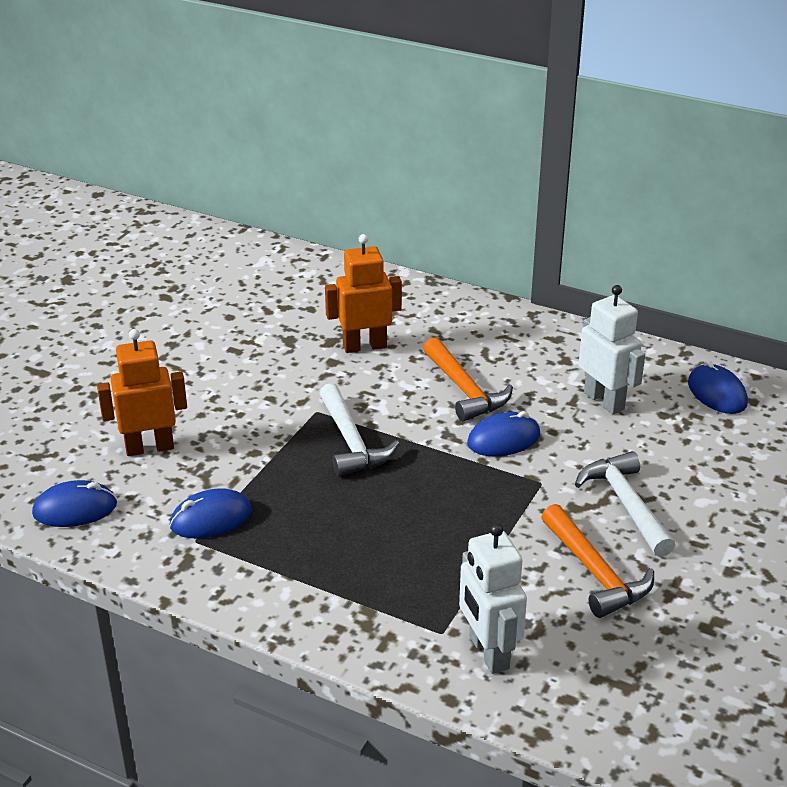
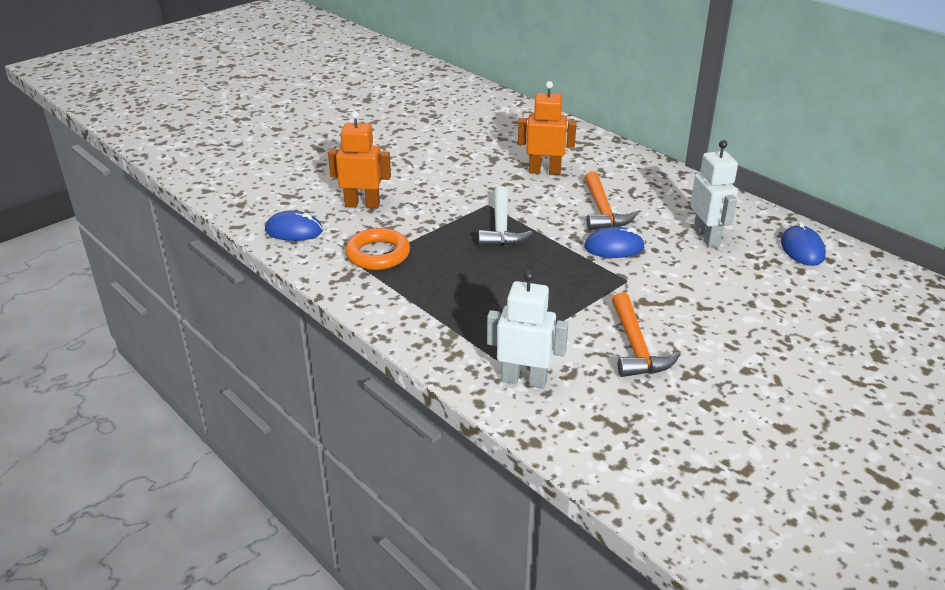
camera: 20 degrees right, 0 degrees up
(211, 518) = (378, 254): blue mouse -> orange ring
(488, 652) = (524, 380): white robot -> white robot turned 105 degrees clockwise
(625, 504) = (685, 307): white hammer -> none

